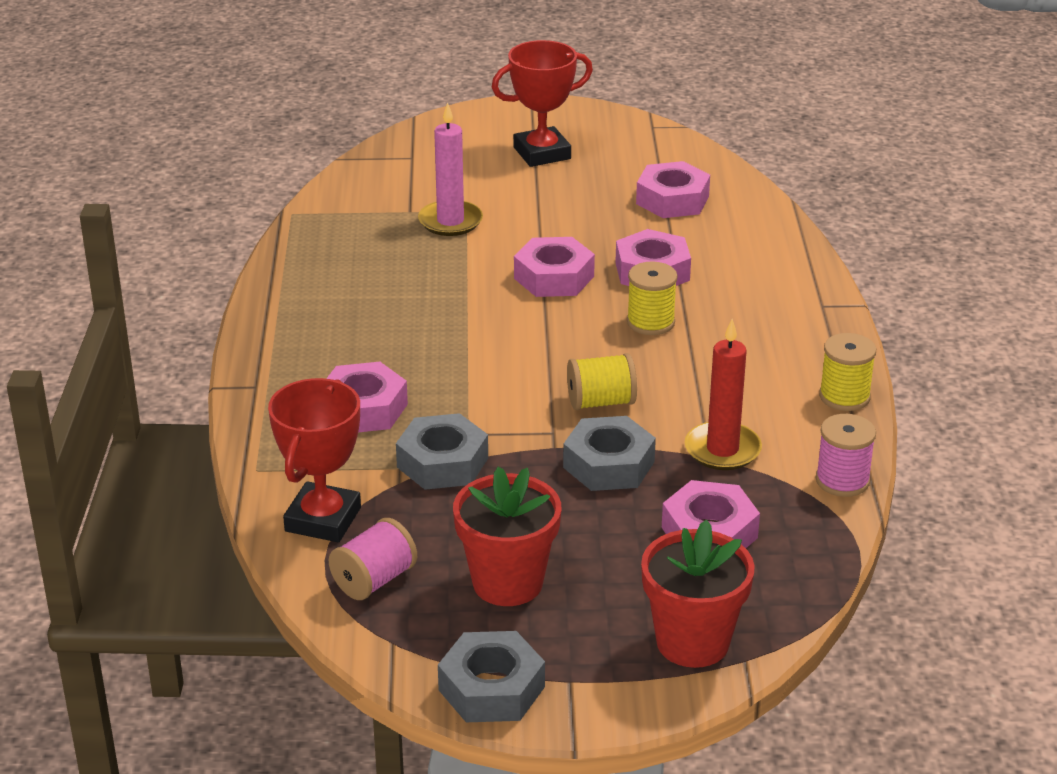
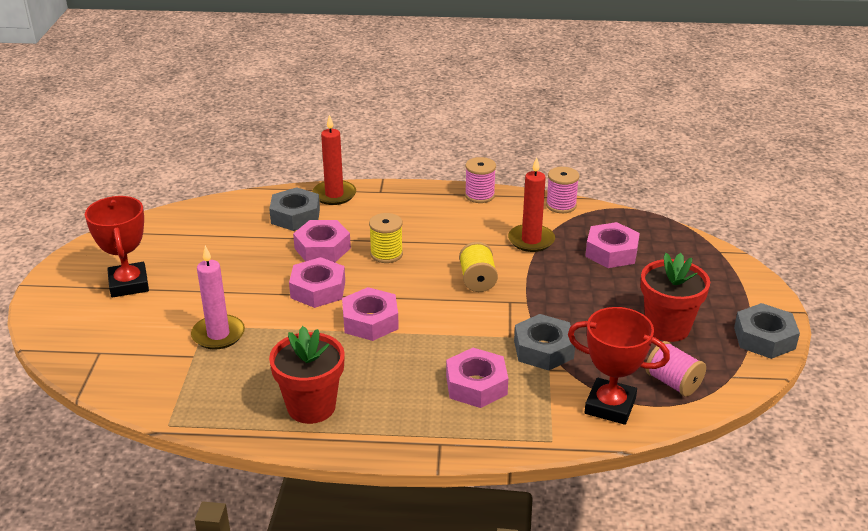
camera: 85 degrees left, 0 degrees up
(608, 464) = (546, 282): grey nut -> grey nut (295, 216)
(672, 200) = (228, 232): pink nut -> pink nut (370, 321)
(692, 642) = (708, 266): red flower pot -> red flower pot (311, 407)
(797, 268) = (334, 195): none -> red candle
(844, 396) = (479, 195): yellow spool -> pink spool

